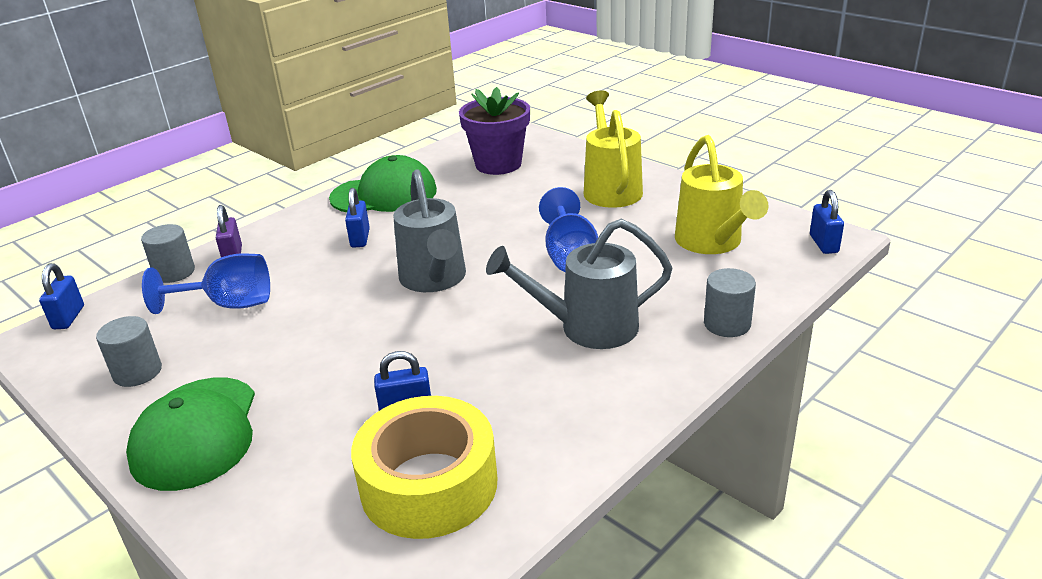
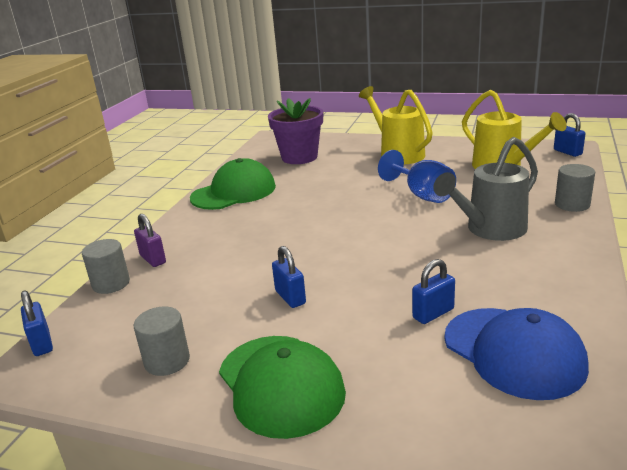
camera: 25 degrees left, 5 degrees down
(229, 304) = (192, 291): blue goblet -> none
(360, 238) = (250, 222): blue padlock -> blue padlock (290, 297)
(429, 484) = (513, 352): yellow tape -> blue cap
(434, 280) = (344, 231): grey watering can -> none

